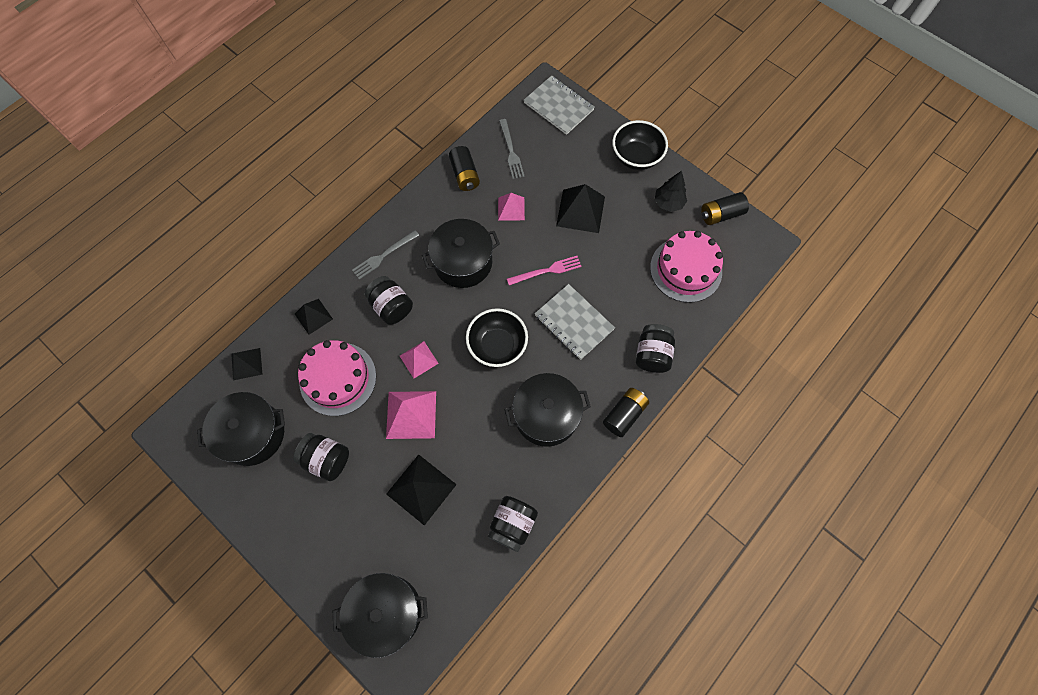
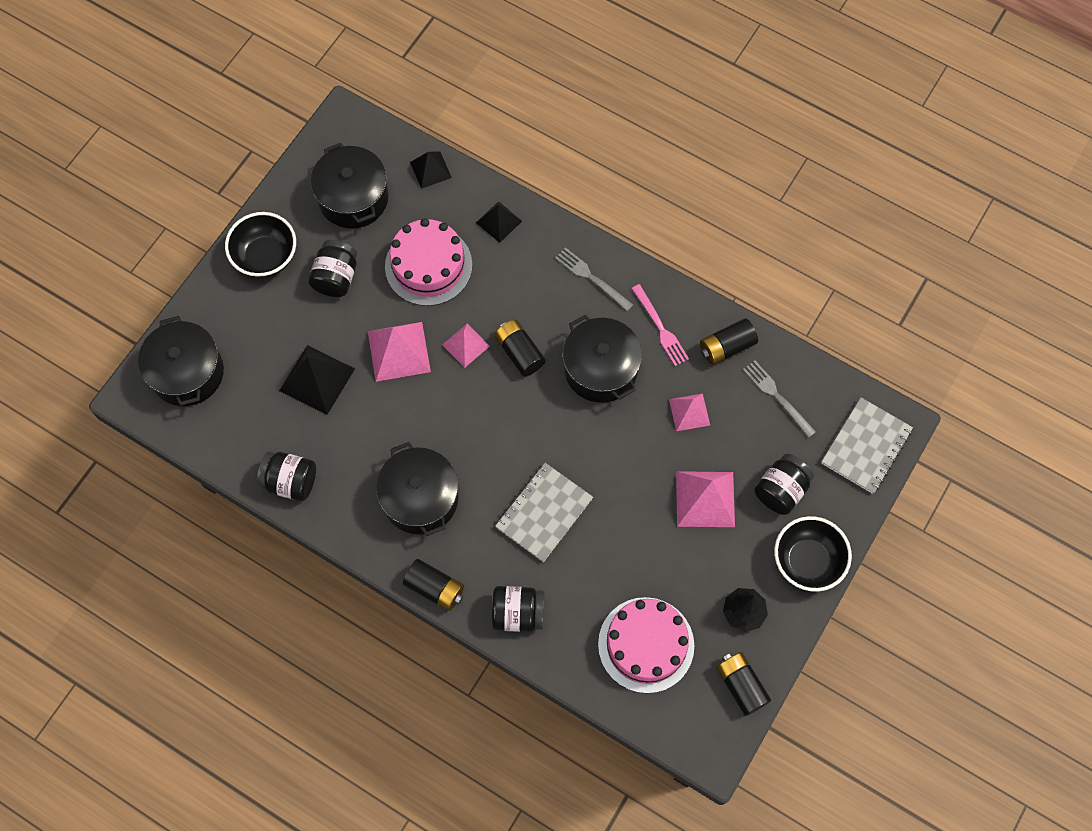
camera: 80 degrees right, 0 degrees up
(391, 307) = (526, 301): black jar -> black jar (781, 490)
(435, 319) = (519, 352): none -> black battery
(497, 346) = (498, 429): black bowl -> black bowl (266, 256)
(511, 151) = (777, 397): grey fork -> grey fork turned 75 degrees clockwise
(546, 271) = (608, 469): pink fork -> pink fork (660, 327)
(580, 211) = (705, 499): black pyramid -> pink pyramid

